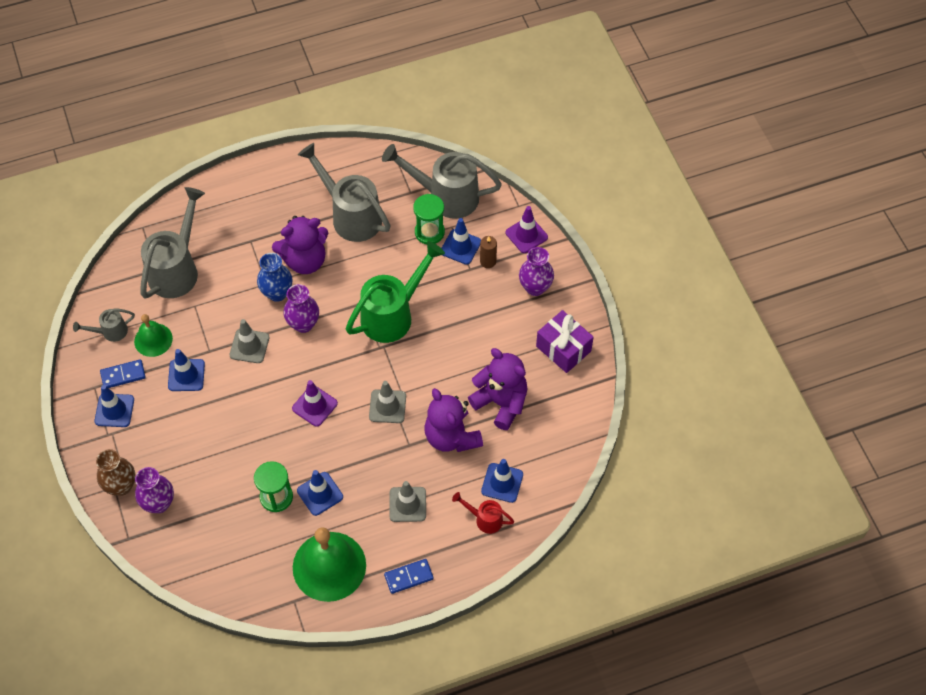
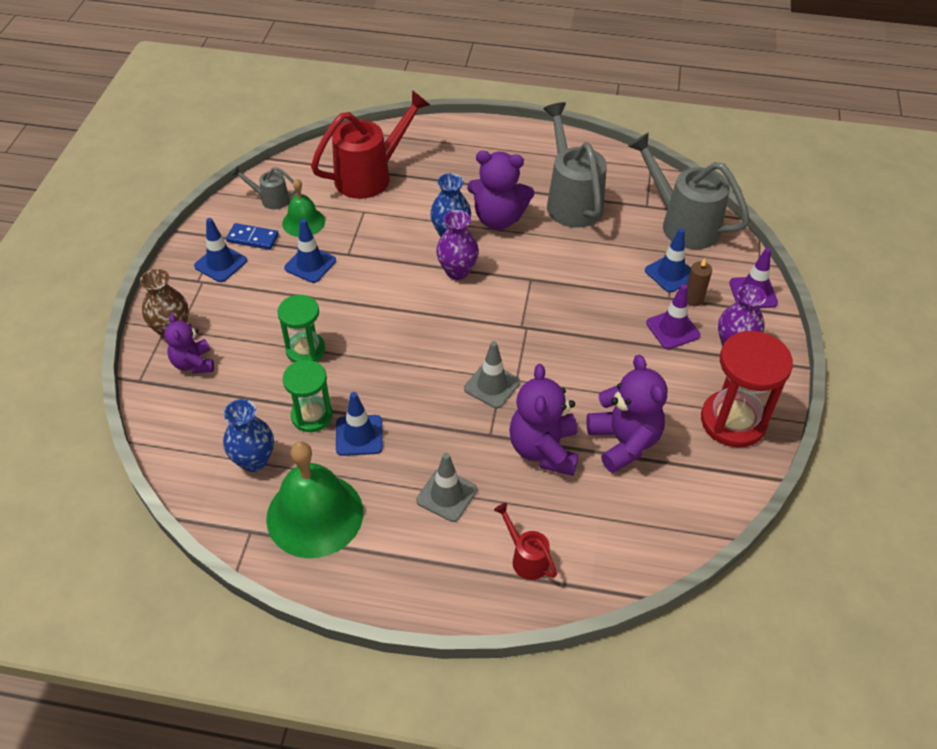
camera: 30 degrees right, 10 degrees down
(159, 503) = (193, 363): purple vase -> purple teddy bear
(177, 269) = (370, 176): grey watering can -> red watering can
(249, 346) = (389, 267): grey traffic cone -> none
(259, 551) = (254, 460): none -> blue vase
(314, 406) = (415, 349): purple traffic cone -> purple traffic cone (672, 329)
(392, 315) = (556, 303): green watering can -> none
(409, 577) = (394, 575): blue domino -> none
(429, 232) = (644, 247): green hourglass -> green hourglass (305, 350)
(502, 483) = (572, 528): blue traffic cone -> none
(563, 348) = (733, 421): purple gift -> red hourglass

